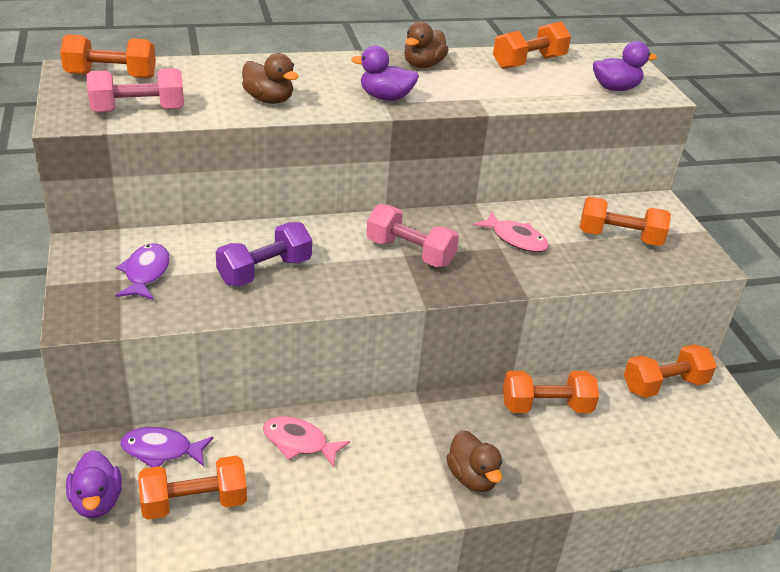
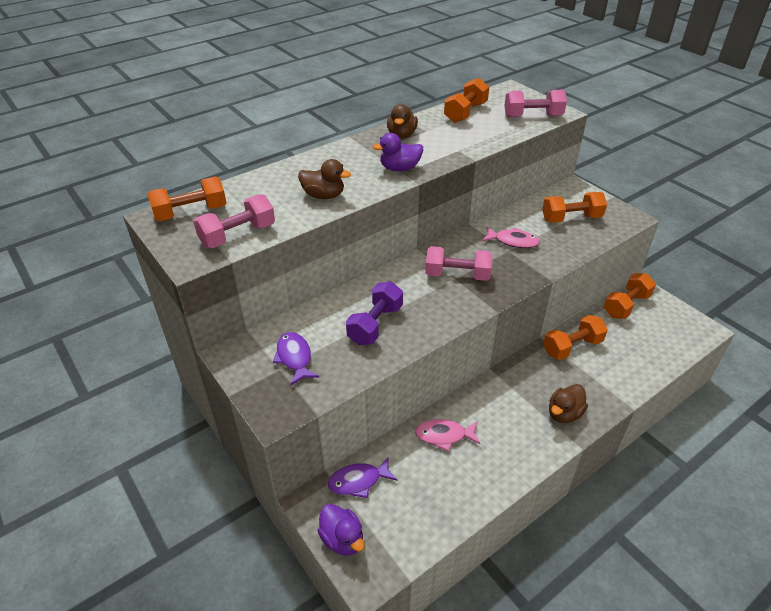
camera: 20 degrees left, 5 degrees up
(194, 502) = (408, 509): orange dumbbell -> none
(472, 477) = (564, 414): brown duck -> brown duck turned 90 degrees clockwise
(615, 88) = (532, 116): purple duck -> pink dumbbell

